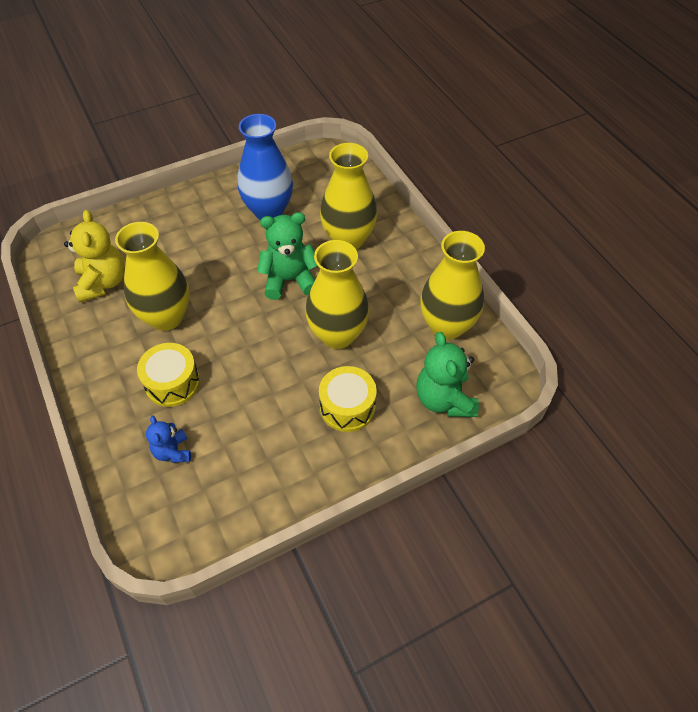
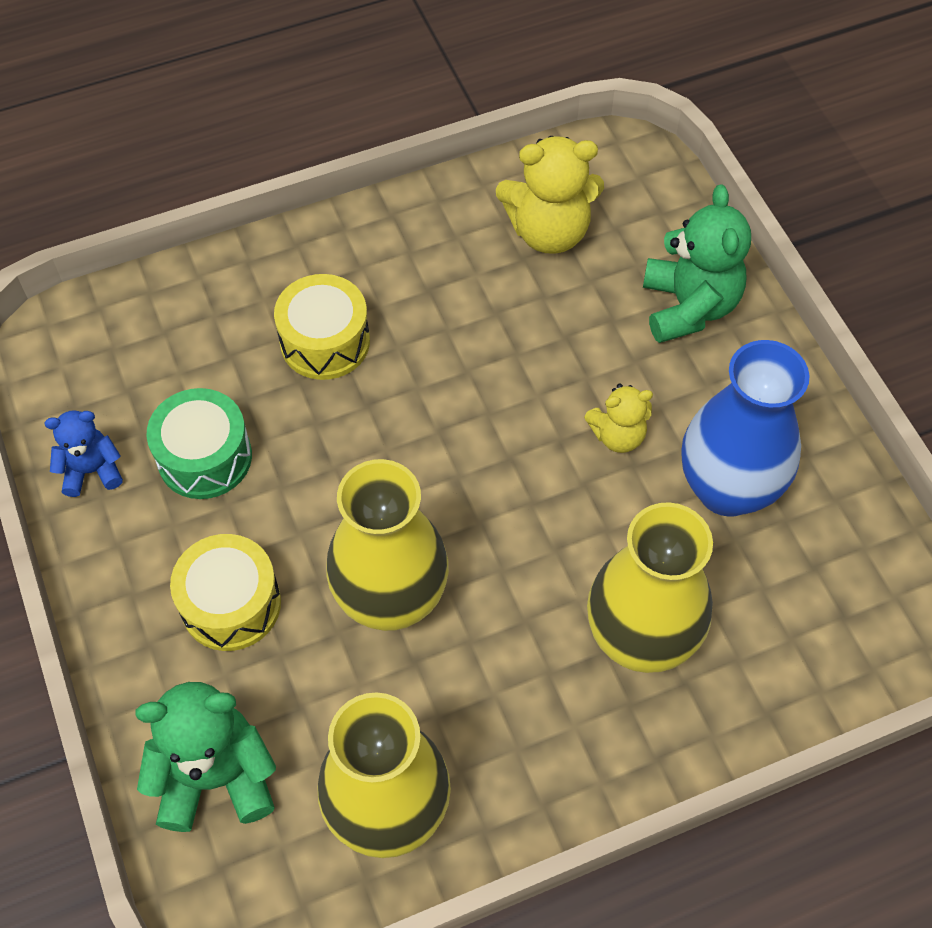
camera: 95 degrees right, 5 degrees up
(166, 317) = (463, 326): yellow vase -> none
(172, 451) = (198, 348): blue teddy bear -> blue teddy bear (92, 470)
(239, 250) = (617, 435): none -> yellow teddy bear
(253, 435) = (204, 457): none -> green drum
(289, 280) = (534, 521): green teddy bear -> green teddy bear (688, 306)

